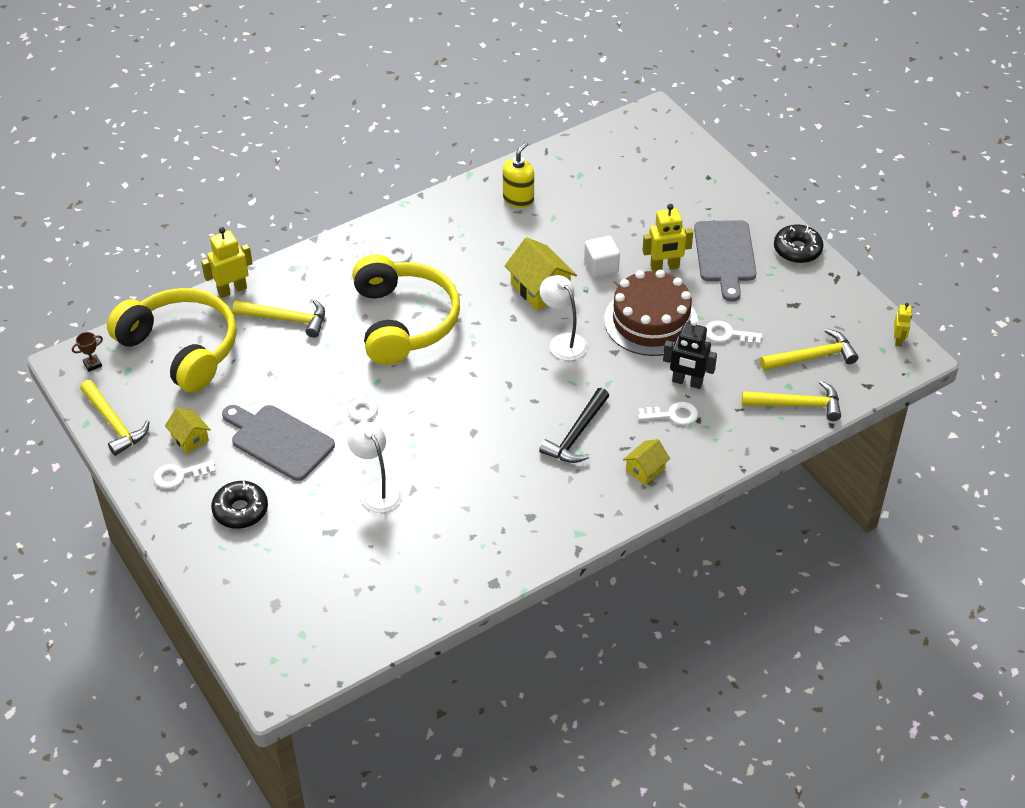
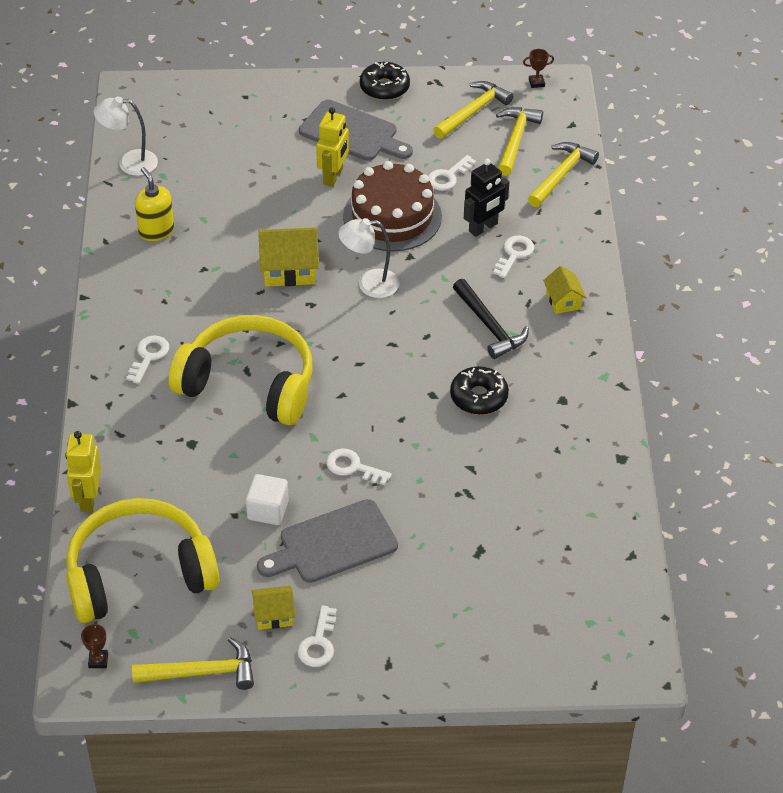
camera: 60 degrees left, 0 degrees up
(240, 510) = (402, 610): black donut -> black donut (479, 397)
(286, 319) = (169, 471): yellow hammer -> yellow hammer (473, 111)
(377, 490) = (453, 494): white lamp -> white lamp (129, 163)
(601, 266) = (296, 216): white cube -> white cube (268, 510)
(898, 340) = (536, 83): yellow robot -> brown trophy

